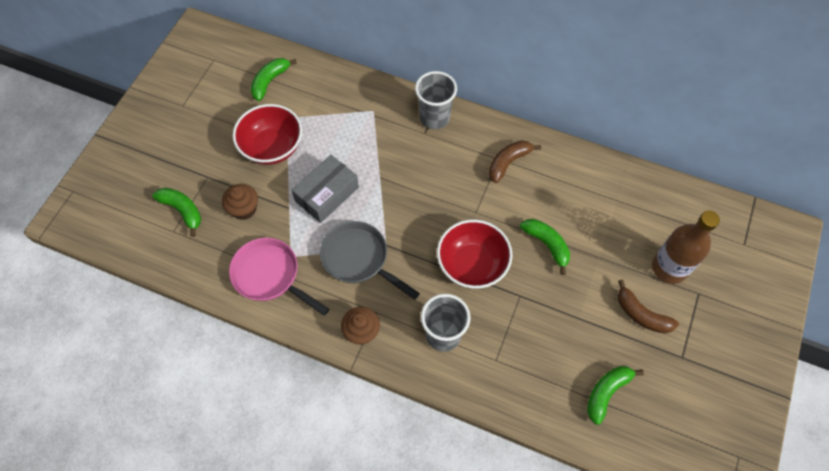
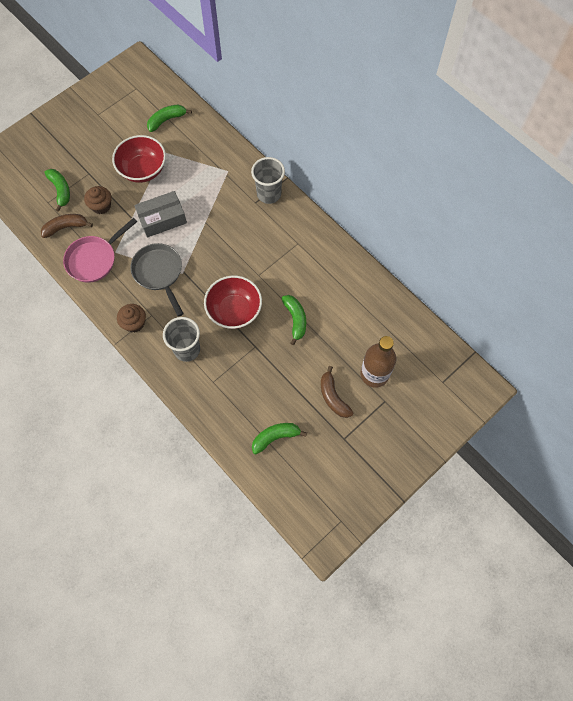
camera: 25 degrees right, 5 degrees up
(270, 276) = (94, 259): pink pan -> pink pan turned 105 degrees counterclockwise
(508, 162) = (303, 249): brown banana -> brown banana (66, 227)

